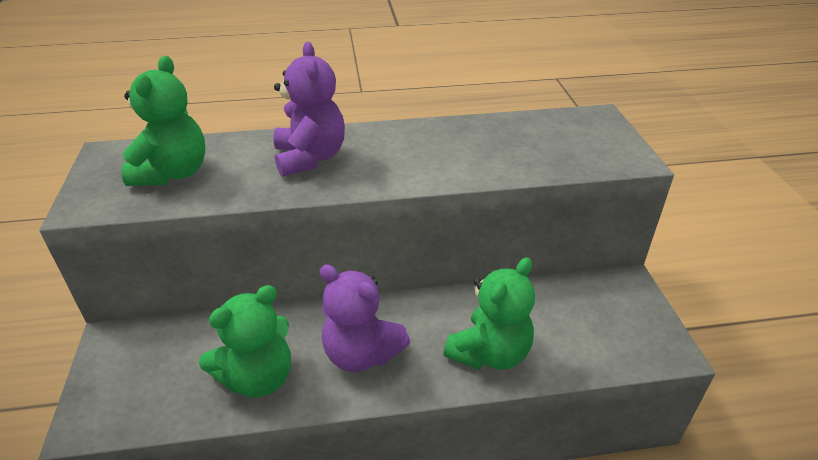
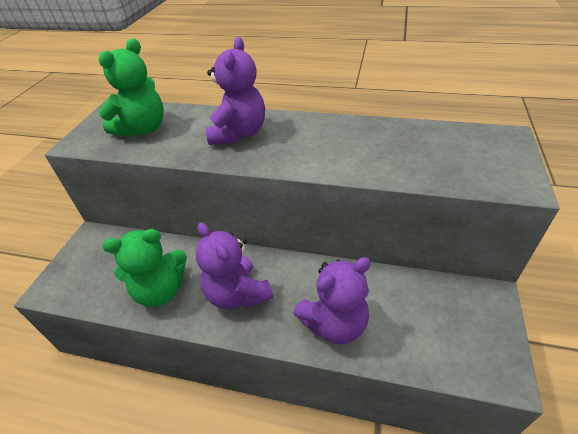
camera: 25 degrees right, 5 degrees up
(489, 353) = (334, 324): green teddy bear -> purple teddy bear

